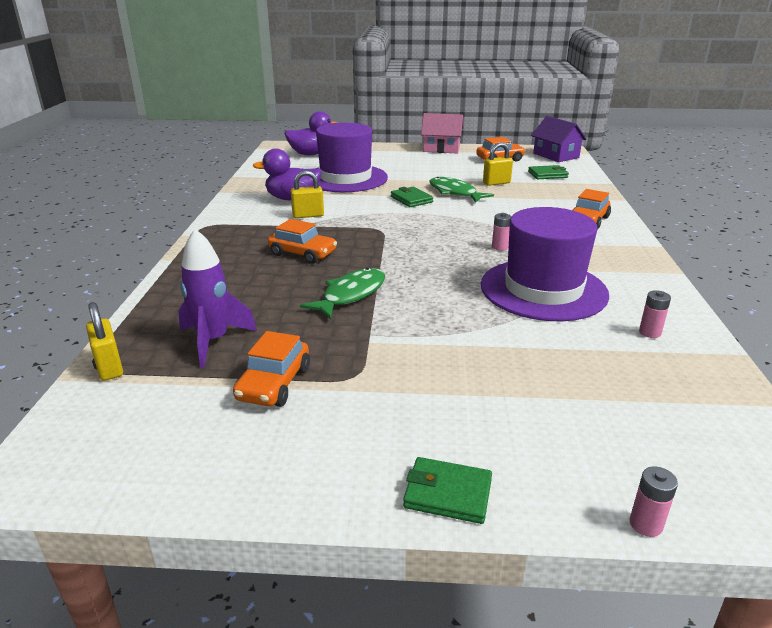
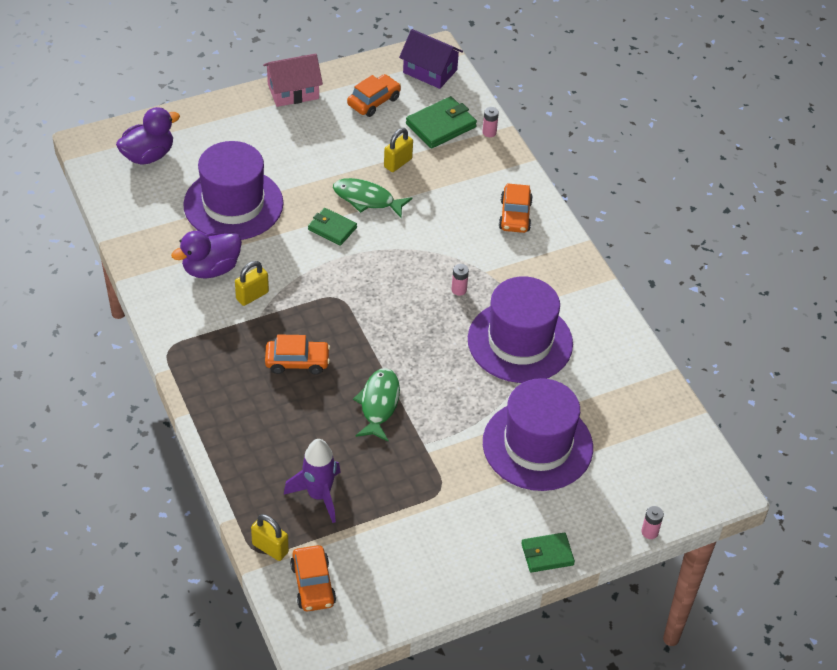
camera: 30 degrees left, 20 degrees up
(274, 384) = (394, 517): orange car -> orange car (313, 584)
(511, 372) = (537, 445): none -> purple hat
(547, 175) = (441, 125): green wallet -> green wallet, size x1.53
(650, 332) = (611, 368): pink battery -> pink battery (489, 132)

